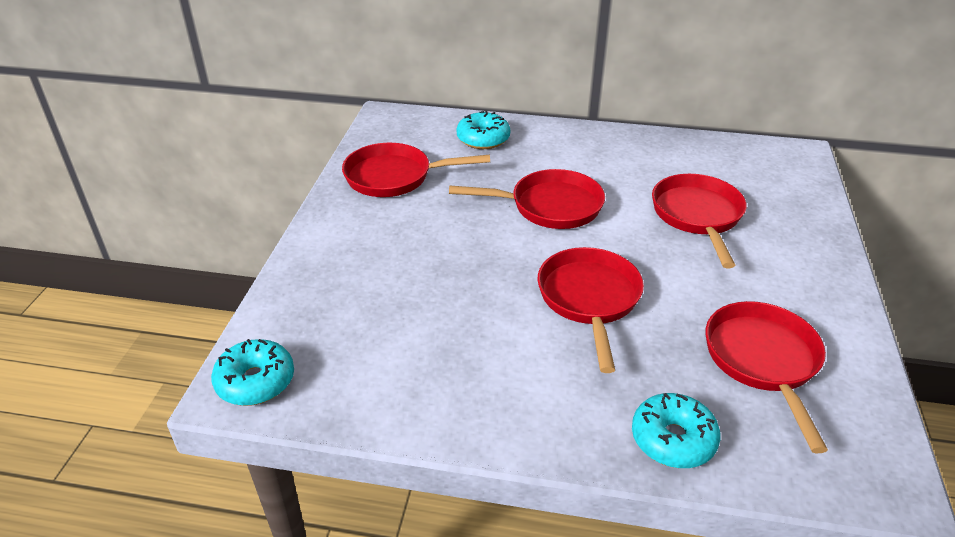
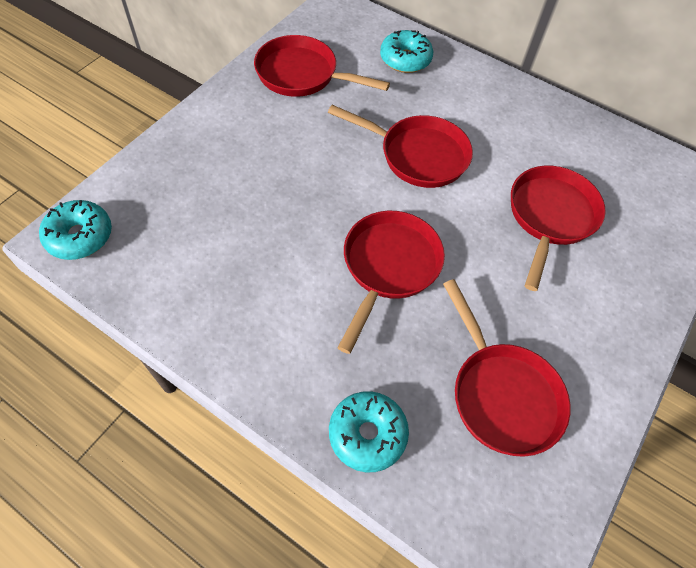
camera: 20 degrees right, 20 degrees up
(763, 361) = (501, 394): red pan -> red pan turned 135 degrees clockwise

